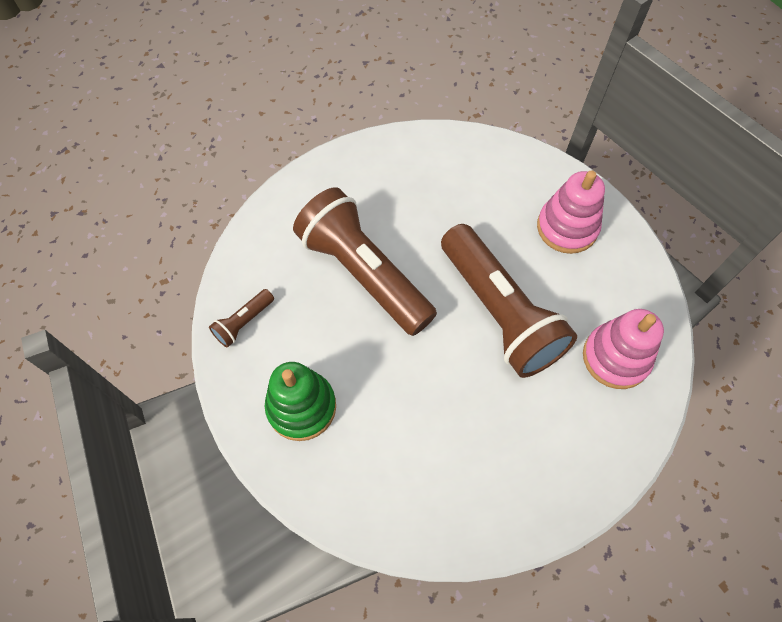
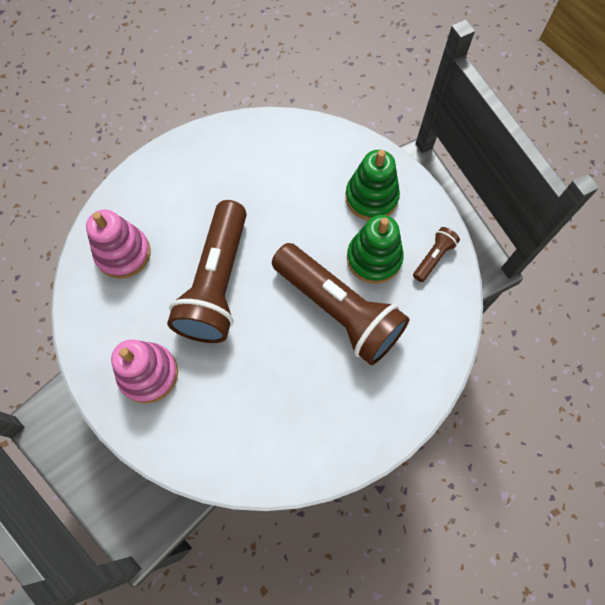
camera: 175 degrees right, 5 degrees up
(314, 327) = (374, 258): none -> green stacking toy
(500, 312) = (217, 284): brown flashlight -> brown flashlight turned 135 degrees counterclockwise

